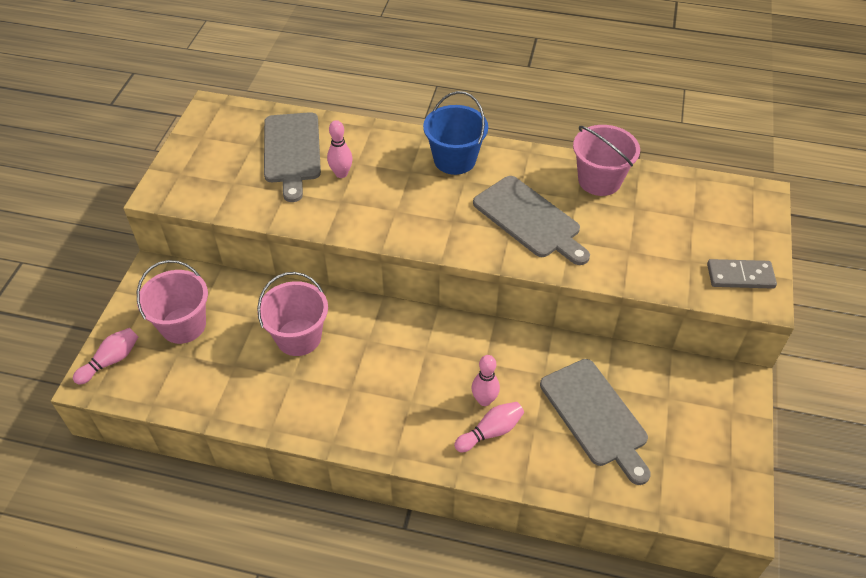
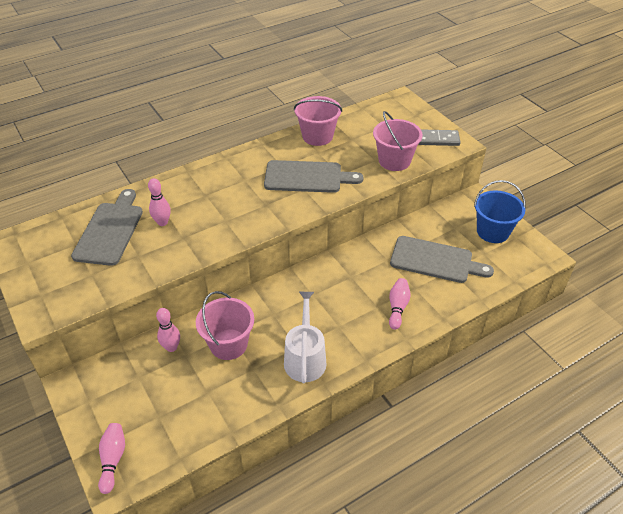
camera: 45 degrees left, 5 degrees down
(183, 325) = (139, 397): pink bucket -> pink bucket (394, 161)
(292, 151) = (110, 230): grey cutting board -> grey cutting board turned 120 degrees counterclockwise
(344, 406) = (305, 358): none -> white watering can
(454, 160) = (224, 173): blue bucket -> blue bucket (492, 231)
(484, 400) = (375, 295): pink bowling pin -> pink bowling pin (171, 347)
(740, 276) = (438, 139): grey domino -> grey domino turned 45 degrees clockwise

